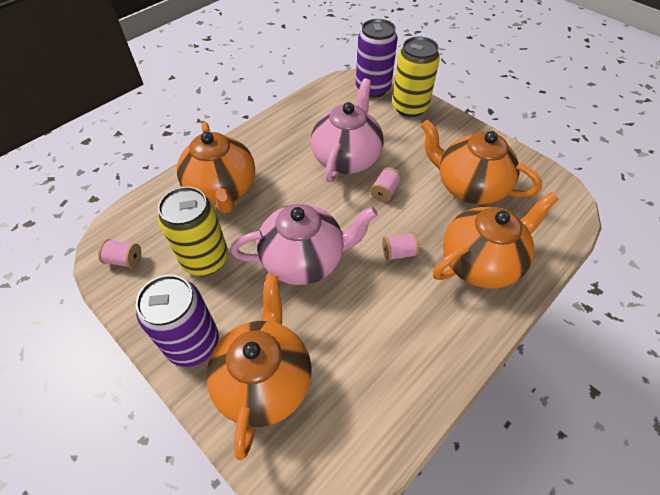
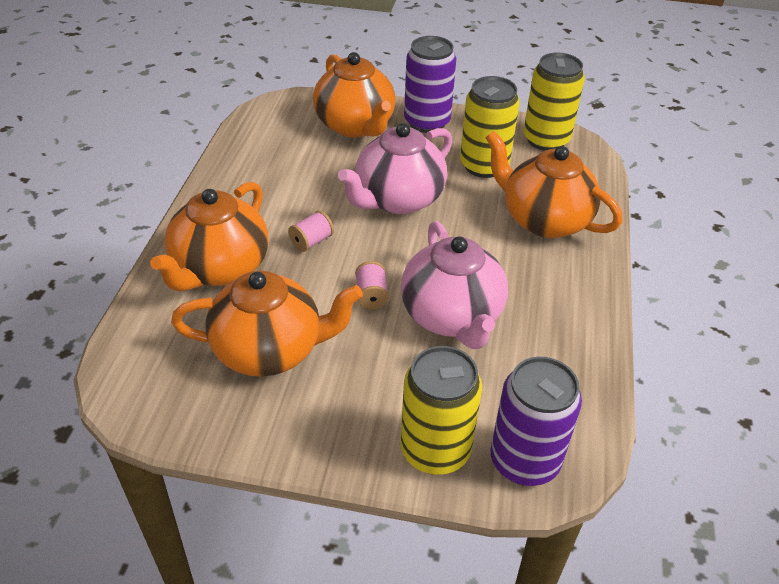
camera: 145 degrees right, 10 degrees down
(124, 260) = (546, 140): pink spool -> yellow can

